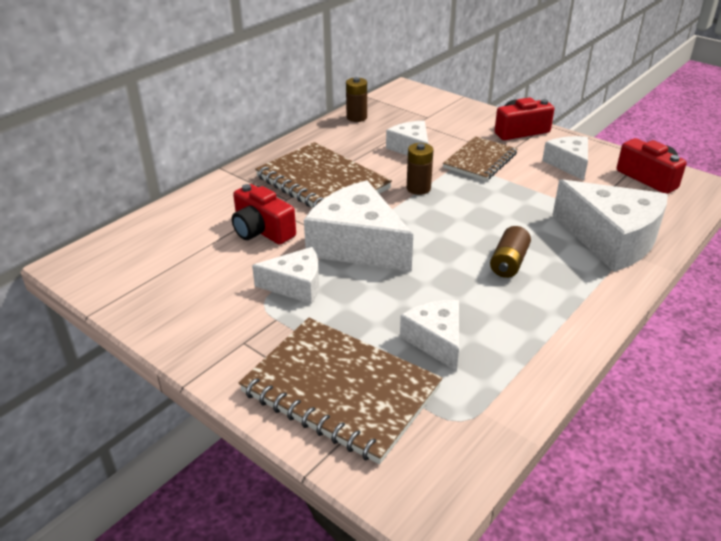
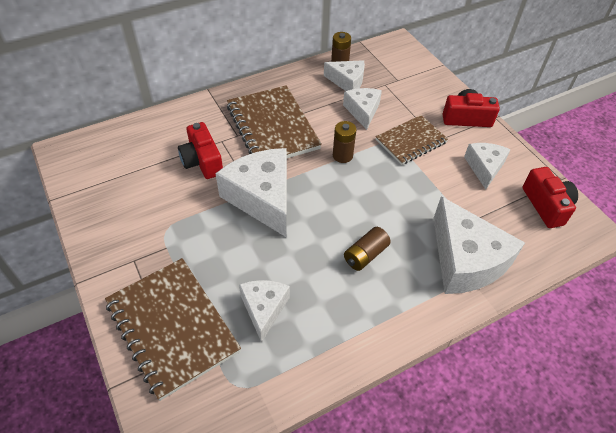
camera: 20 degrees right, 15 degrees up
(296, 285) = (196, 221): white cheese -> white cheese (347, 81)

